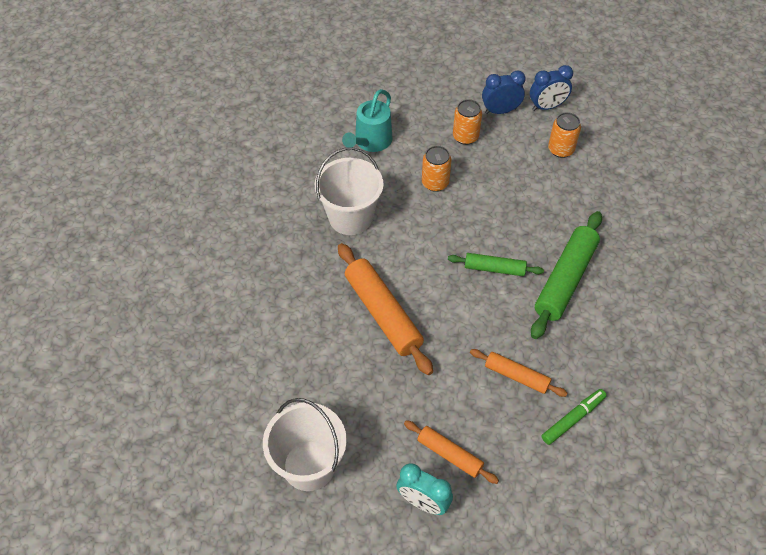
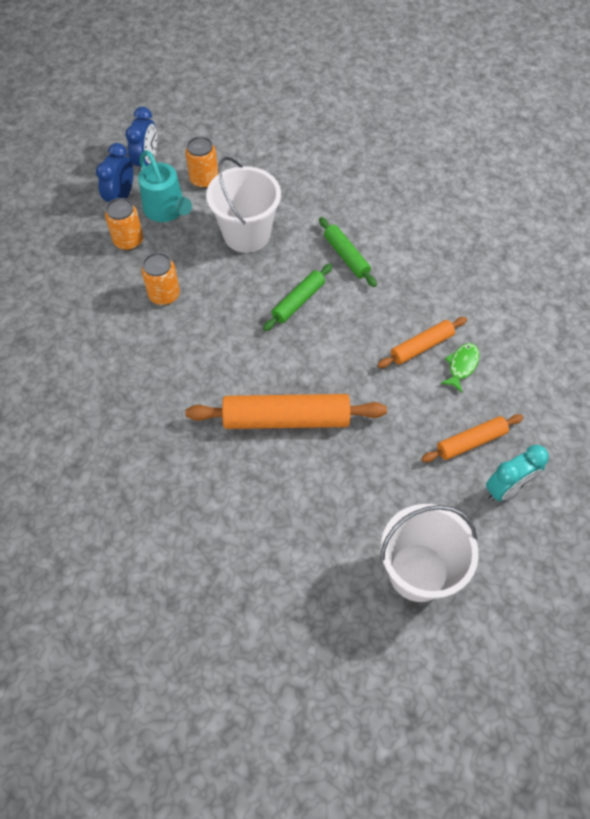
camera: 60 degrees left, 5 degrees up
(350, 217) = (149, 389): white bucket -> white bucket (246, 234)
(370, 142) = (67, 322): turquoise watering can -> turquoise watering can (167, 211)
(520, 415) = (461, 366): none -> green fish
(565, 280) = (346, 256): green rolling pin -> green rolling pin, size x0.57
(573, 419) = (486, 329): green marker -> none

